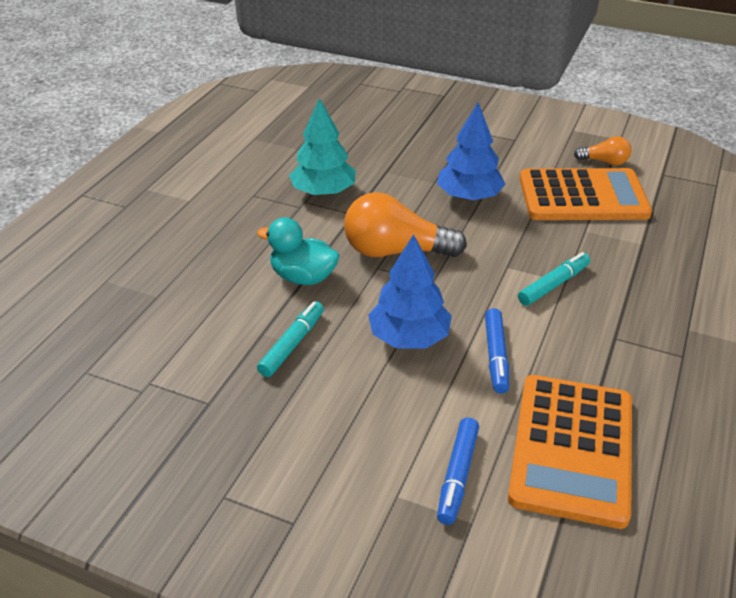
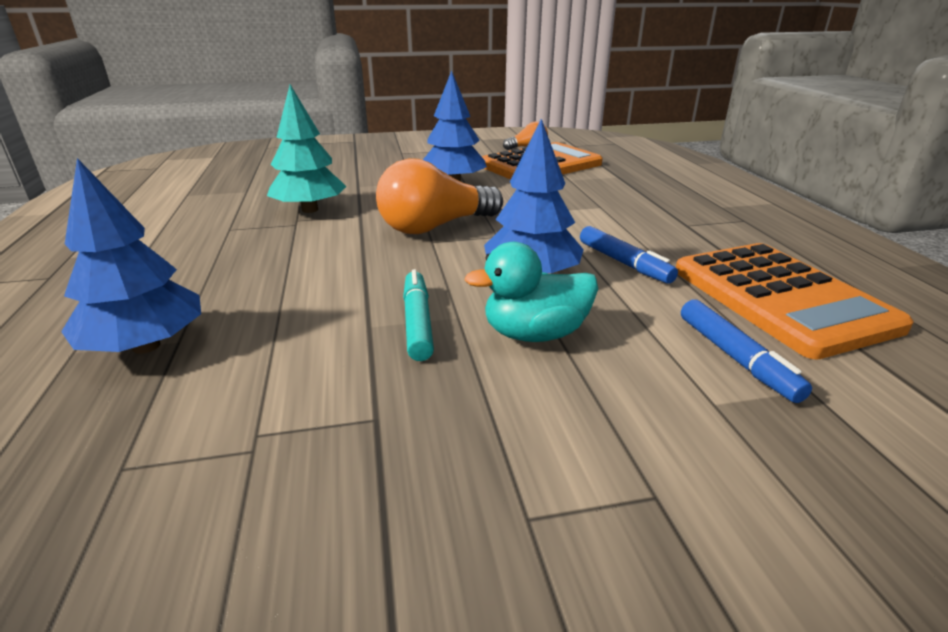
camera: 35 degrees left, 10 degrees down
(140, 293) = (146, 346): none -> blue tree
(303, 277) = (362, 269): turquoise duck -> turquoise duck (535, 334)
(553, 285) = (596, 210): turquoise marker -> none

